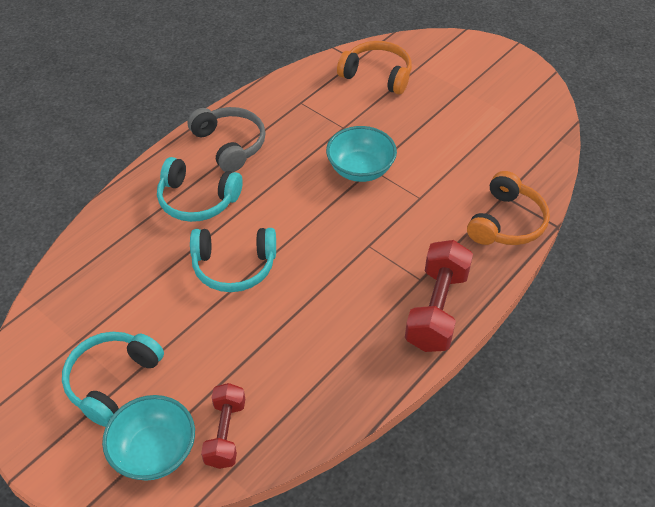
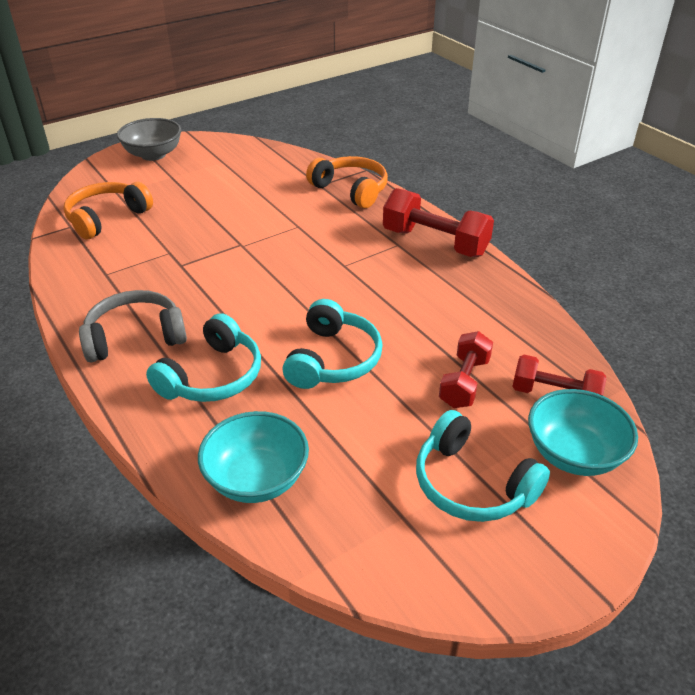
camera: 75 degrees left, 10 degrees down
(226, 362) = (464, 382): none -> red dumbbell
(360, 169) = (239, 252): turquoise bowl -> turquoise bowl (256, 479)
(496, 66) = (153, 154): none -> grey bowl

